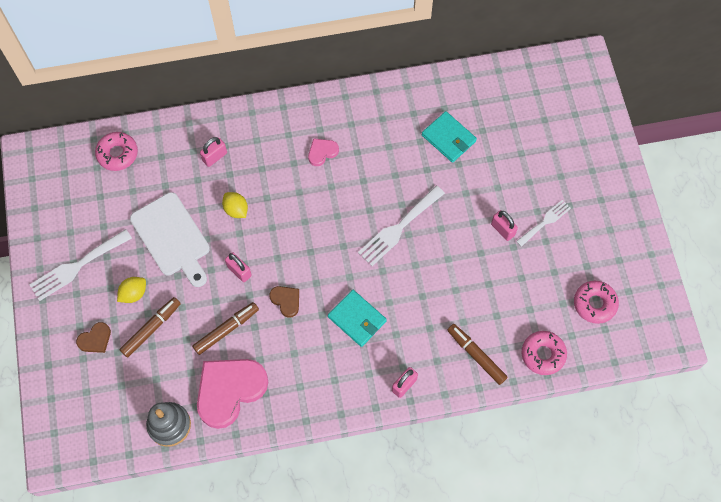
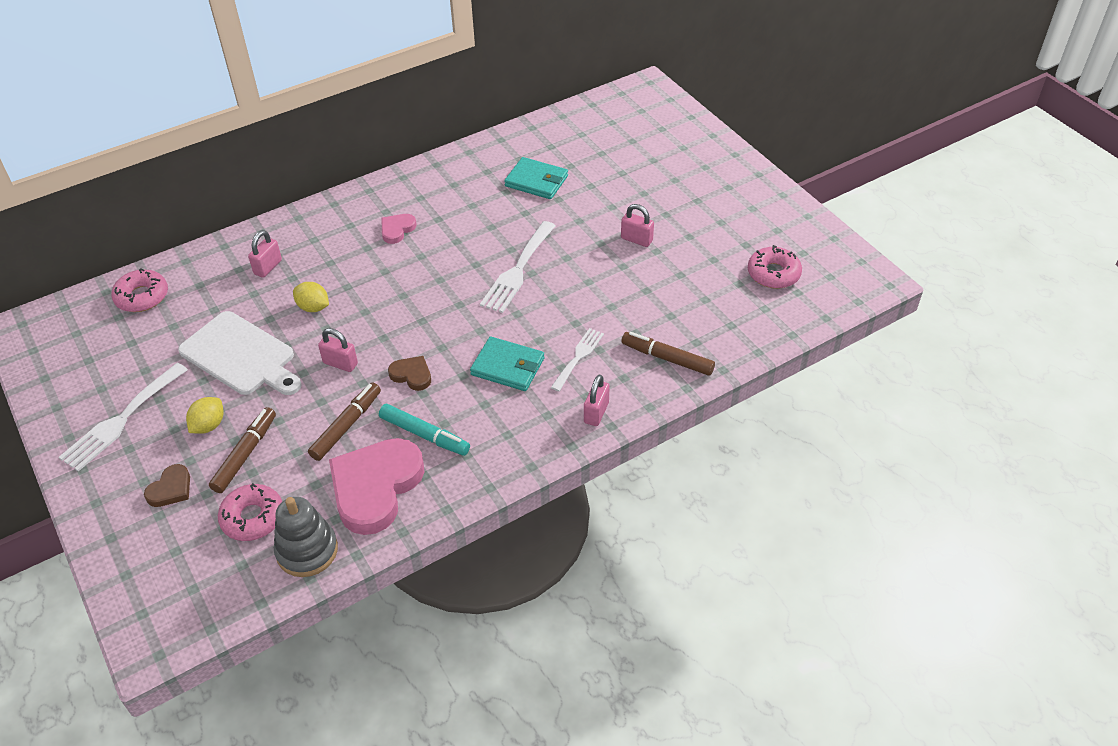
camera: 20 degrees left, 20 degrees down
(277, 358) = (424, 435): none -> turquoise marker
(543, 354) = (743, 334): pink donut -> pink donut (253, 518)
(545, 222) = (679, 220): white fork -> white fork (578, 357)

